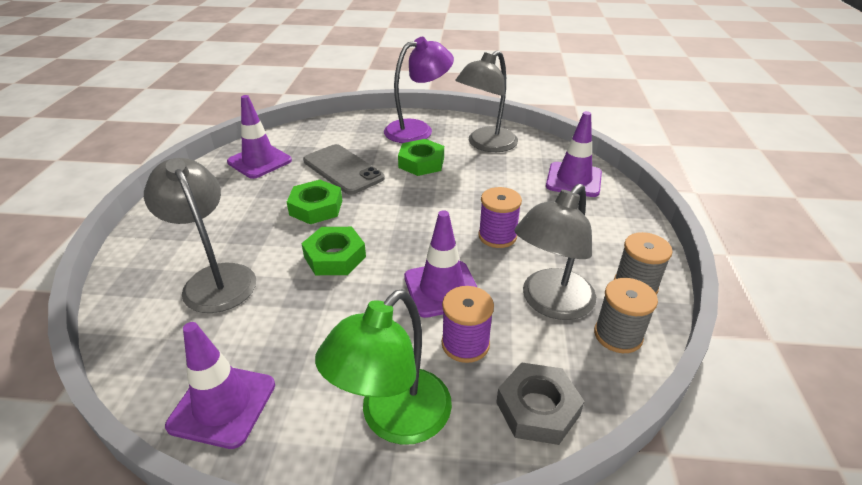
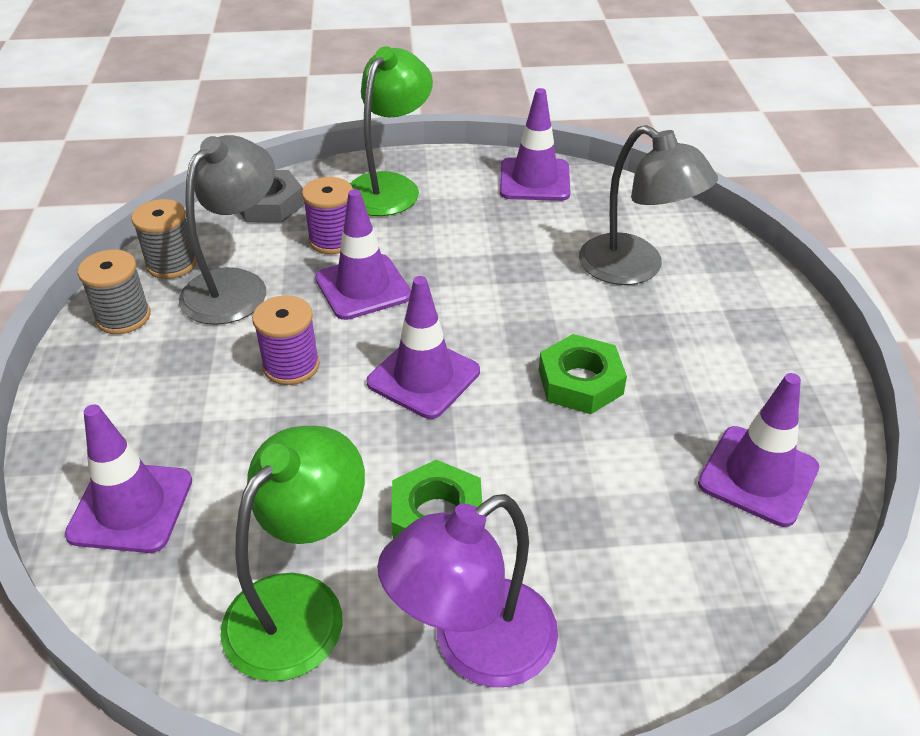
camera: 170 degrees right, 5 degrees up
(335, 257) = (509, 309): green nut -> none
(343, 169) = (584, 475): grey phone -> none
(411, 220) = (423, 377): none -> purple traffic cone
(486, 144) = (300, 605): grey lamp -> green lamp

